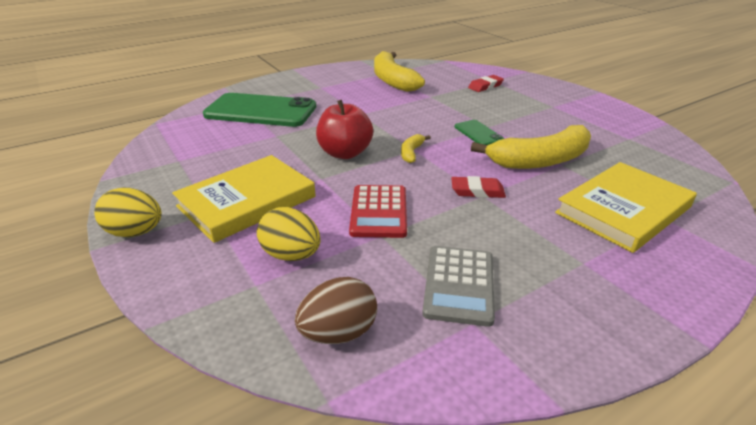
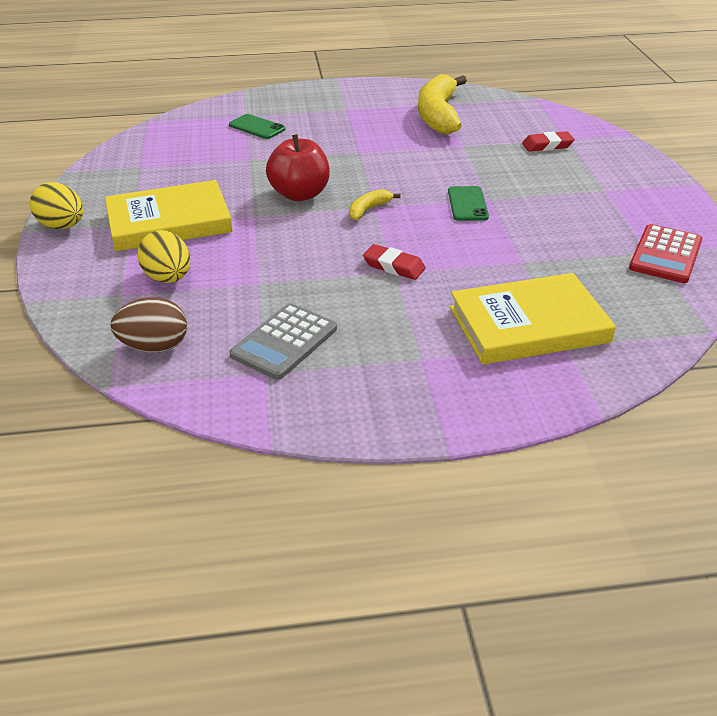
camera: 25 degrees right, 5 degrees up
(261, 111) = (257, 127): green phone -> green phone, size x0.46
(379, 212) = (277, 261): red calculator -> red calculator (665, 254)
(540, 160) = (502, 251): yellow banana -> none

